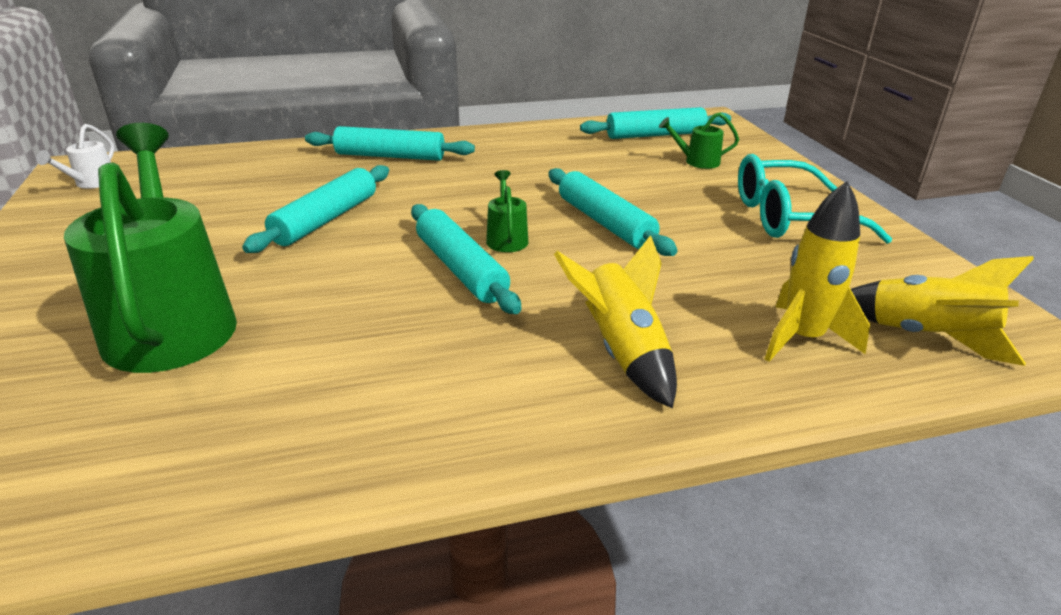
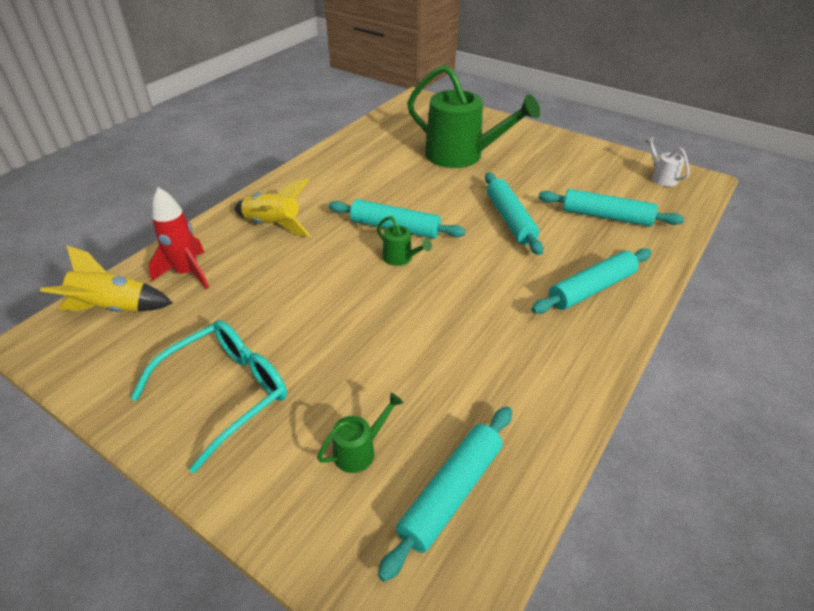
camera: 140 degrees right, 10 degrees up
(605, 223) = (359, 304): turquoise rolling pin -> turquoise rolling pin (606, 216)
(802, 339) = (187, 273): yellow rocket -> red rocket

